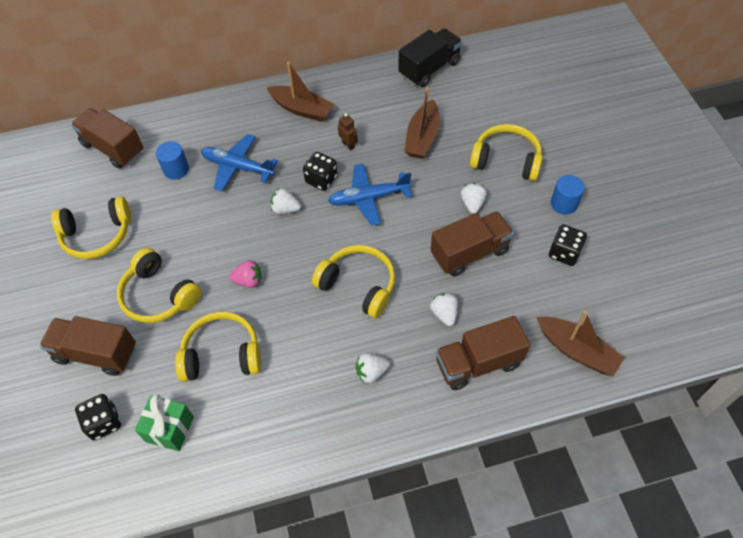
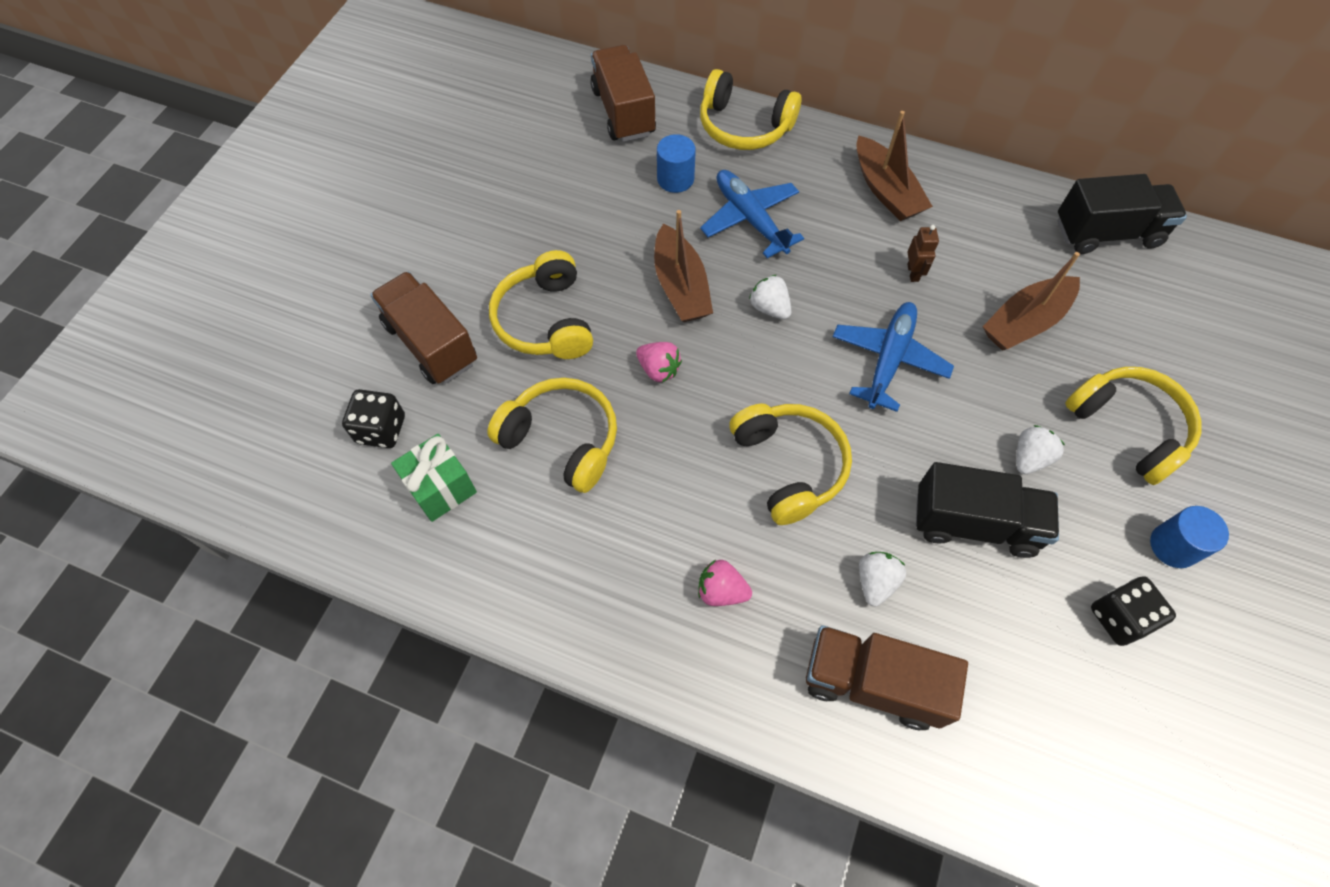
camera: 35 degrees right, 5 degrees up
(97, 235) = (532, 205): yellow headphones -> yellow headphones (744, 126)
(321, 179) = (843, 297): black dice -> none
(369, 198) = (888, 360): blue plane -> blue plane turned 90 degrees clockwise
(371, 372) = (721, 591): white strawberry -> pink strawberry
(469, 253) = (974, 523): brown truck -> black truck
(577, 351) = (1031, 771): brown boat -> brown boat (681, 286)

